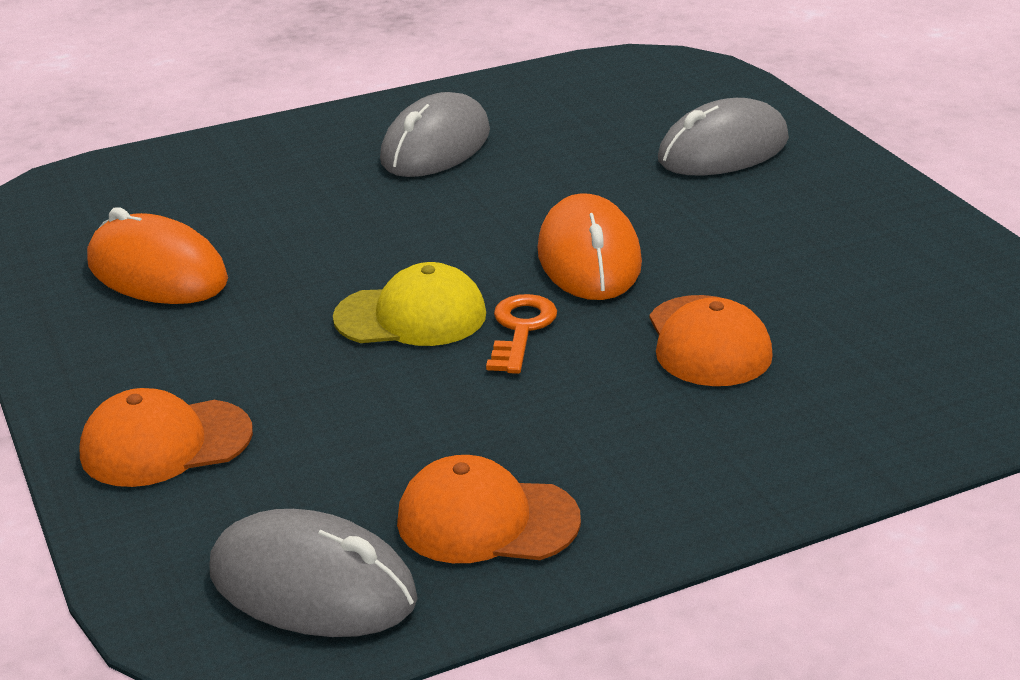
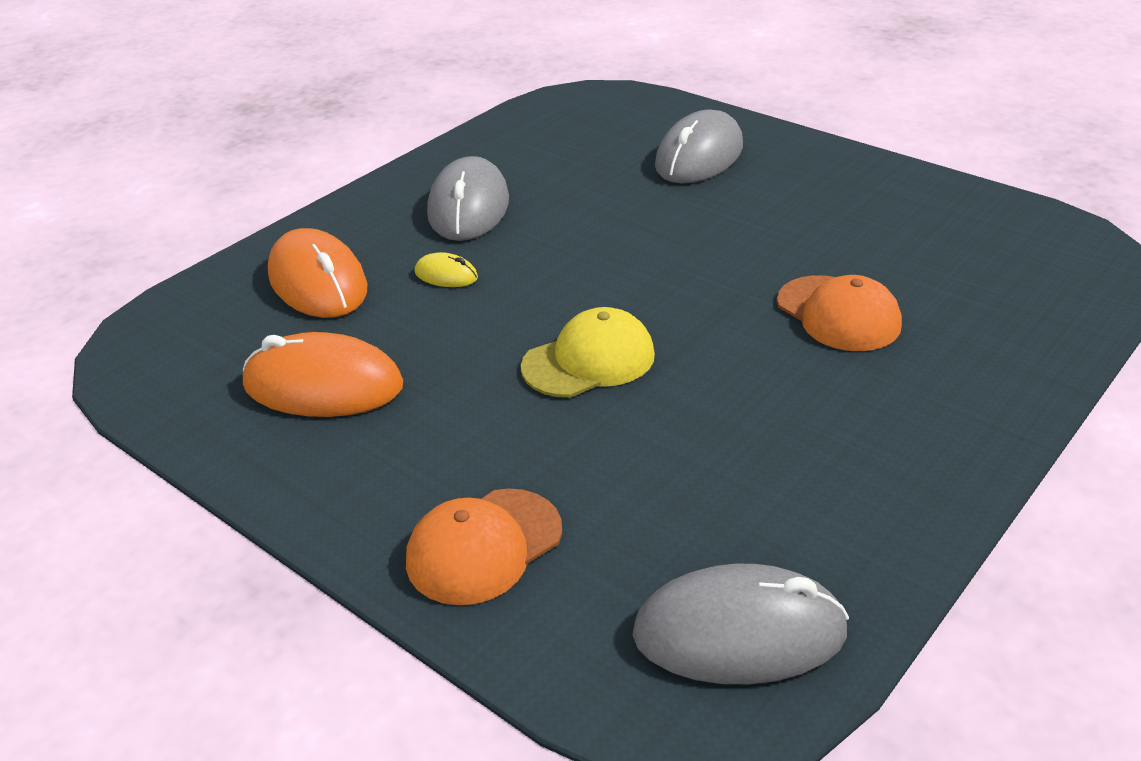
camera: 25 degrees left, 5 degrees up
(354, 204) = (446, 275): none -> yellow mouse
(486, 520) = (821, 520): orange cap -> none
(520, 329) = (688, 346): orange key -> none
(589, 258) = (683, 270): orange mouse -> orange mouse (318, 282)

